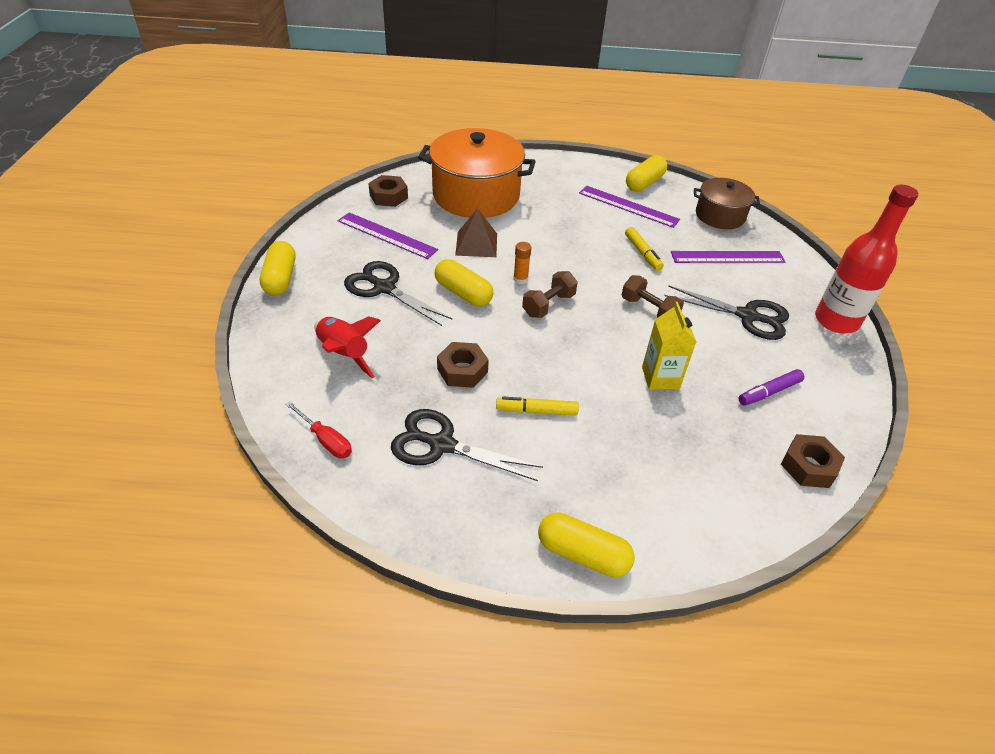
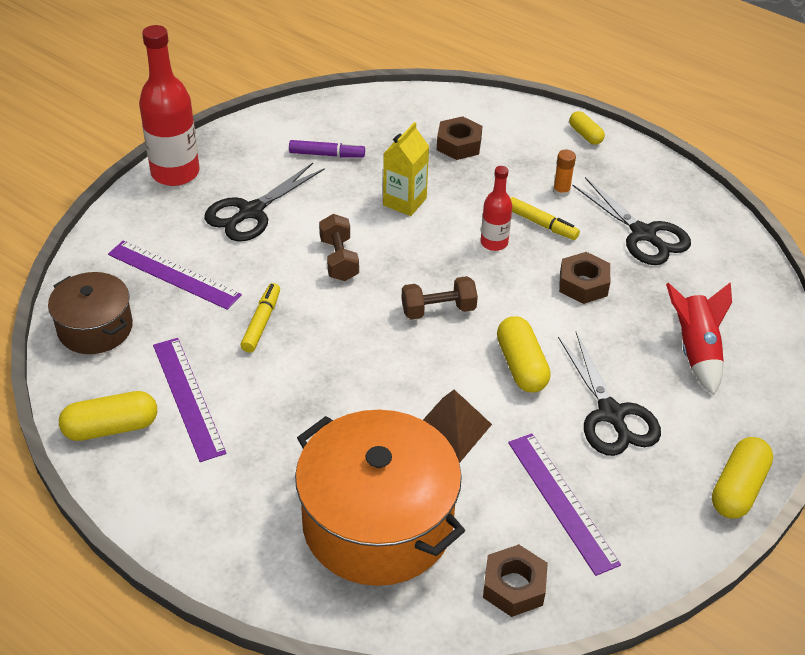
camera: 145 degrees left, 0 degrees up
(325, 440) = (744, 279): red screwdriver -> none
(520, 279) = (440, 354): orange glue stick -> orange glue stick (561, 191)
(558, 374) = (494, 243): none -> red bottle
(583, 554) = (585, 135): yellow capsule -> yellow capsule, size x0.62
(747, 316) = (251, 212): black scissors -> black scissors turned 105 degrees counterclockwise
(808, 466) = (368, 108): brown nut -> brown nut (459, 144)

